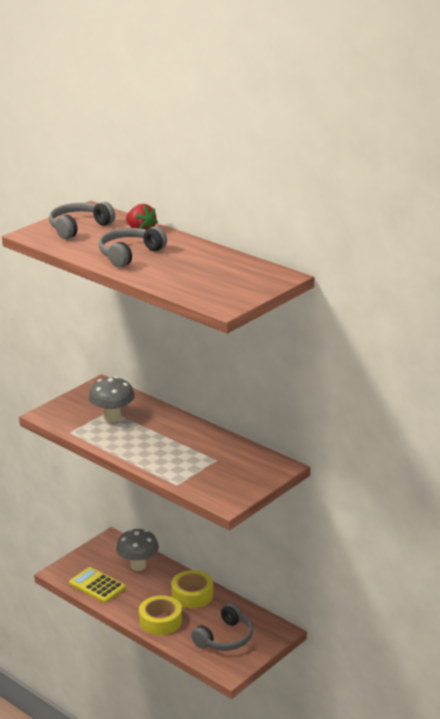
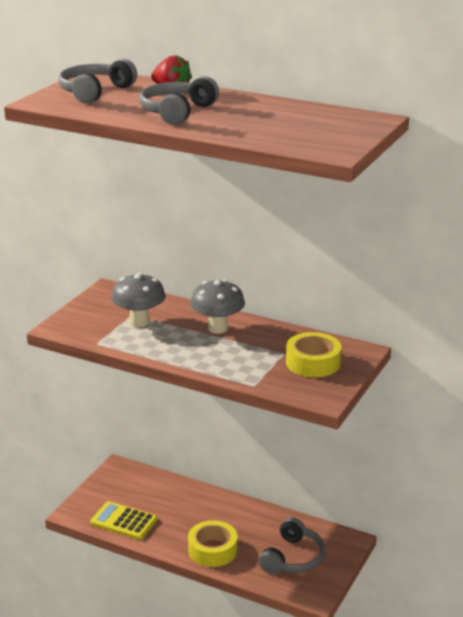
camera: 15 degrees left, 0 degrees up
(138, 566) = (161, 492): grey mushroom -> grey mushroom (217, 328)
(192, 595) = (235, 515): yellow tape -> yellow tape (313, 362)

